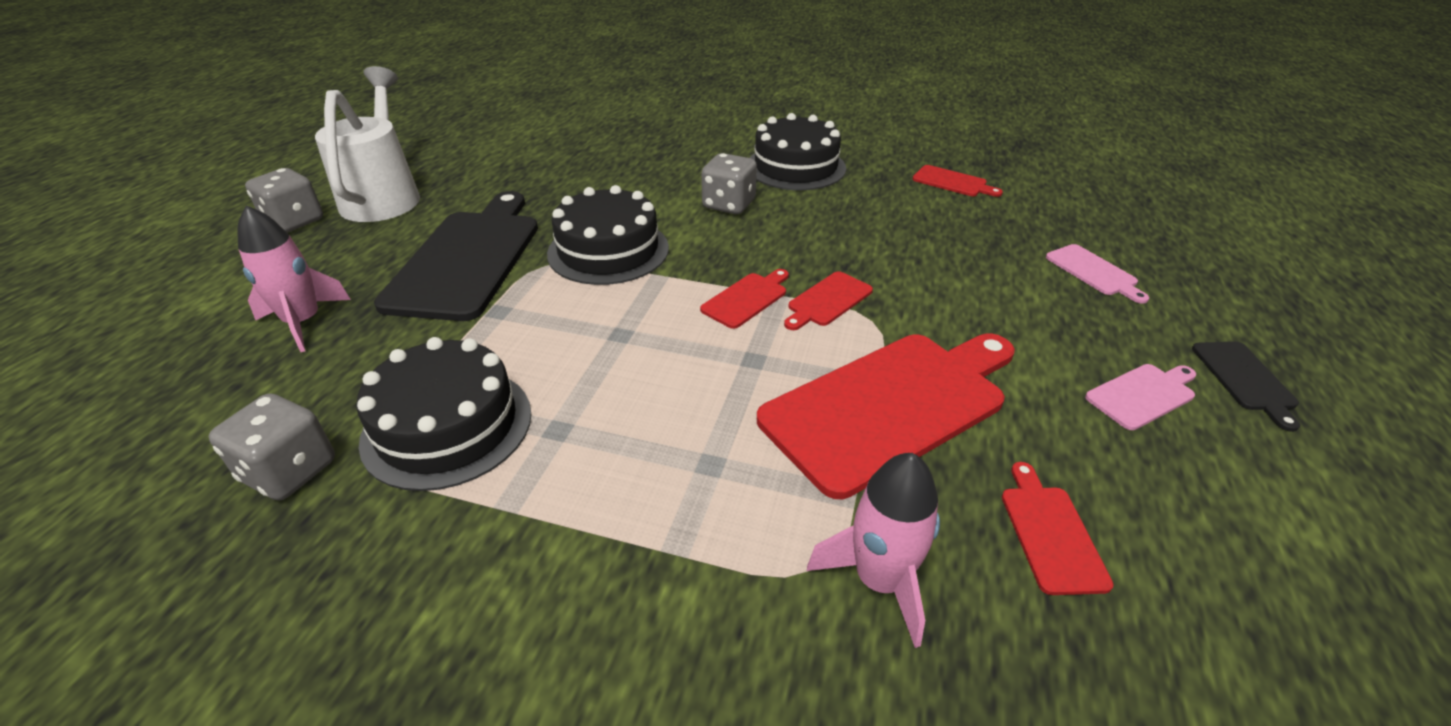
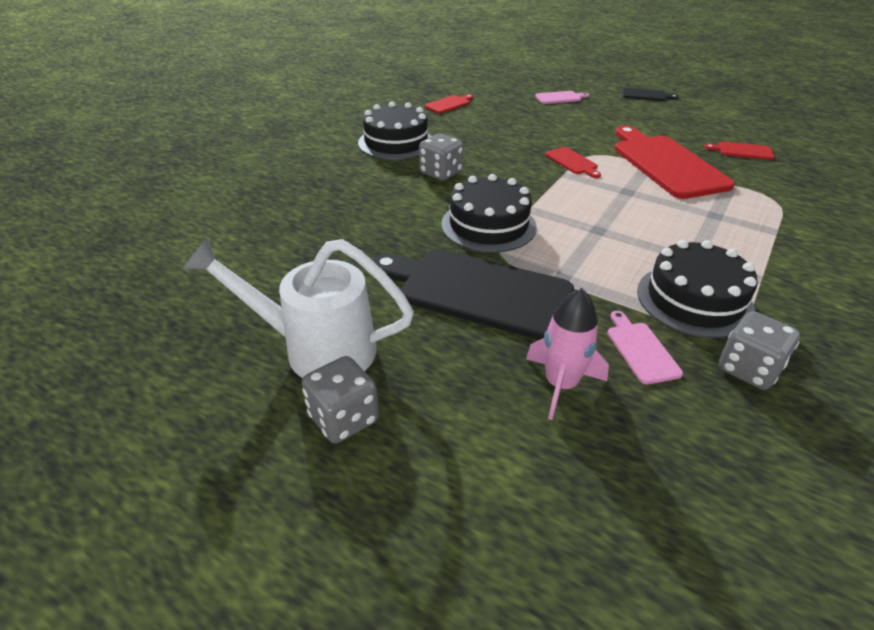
camera: 75 degrees left, 0 degrees up
(747, 299) = (565, 184): red cutting board -> none
(879, 580) = (777, 188): pink rocket -> none
(1143, 395) = (656, 114): pink cutting board -> pink cutting board (641, 350)

